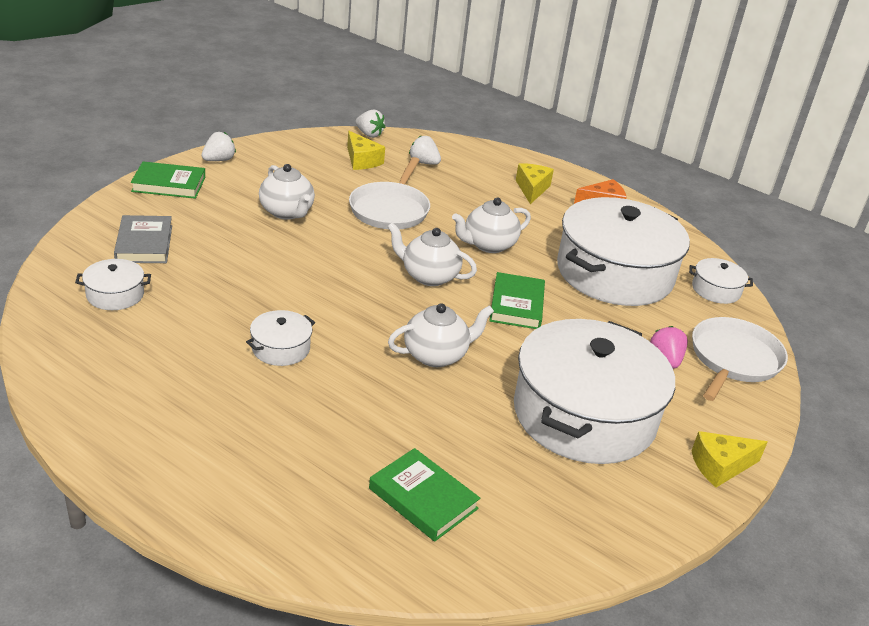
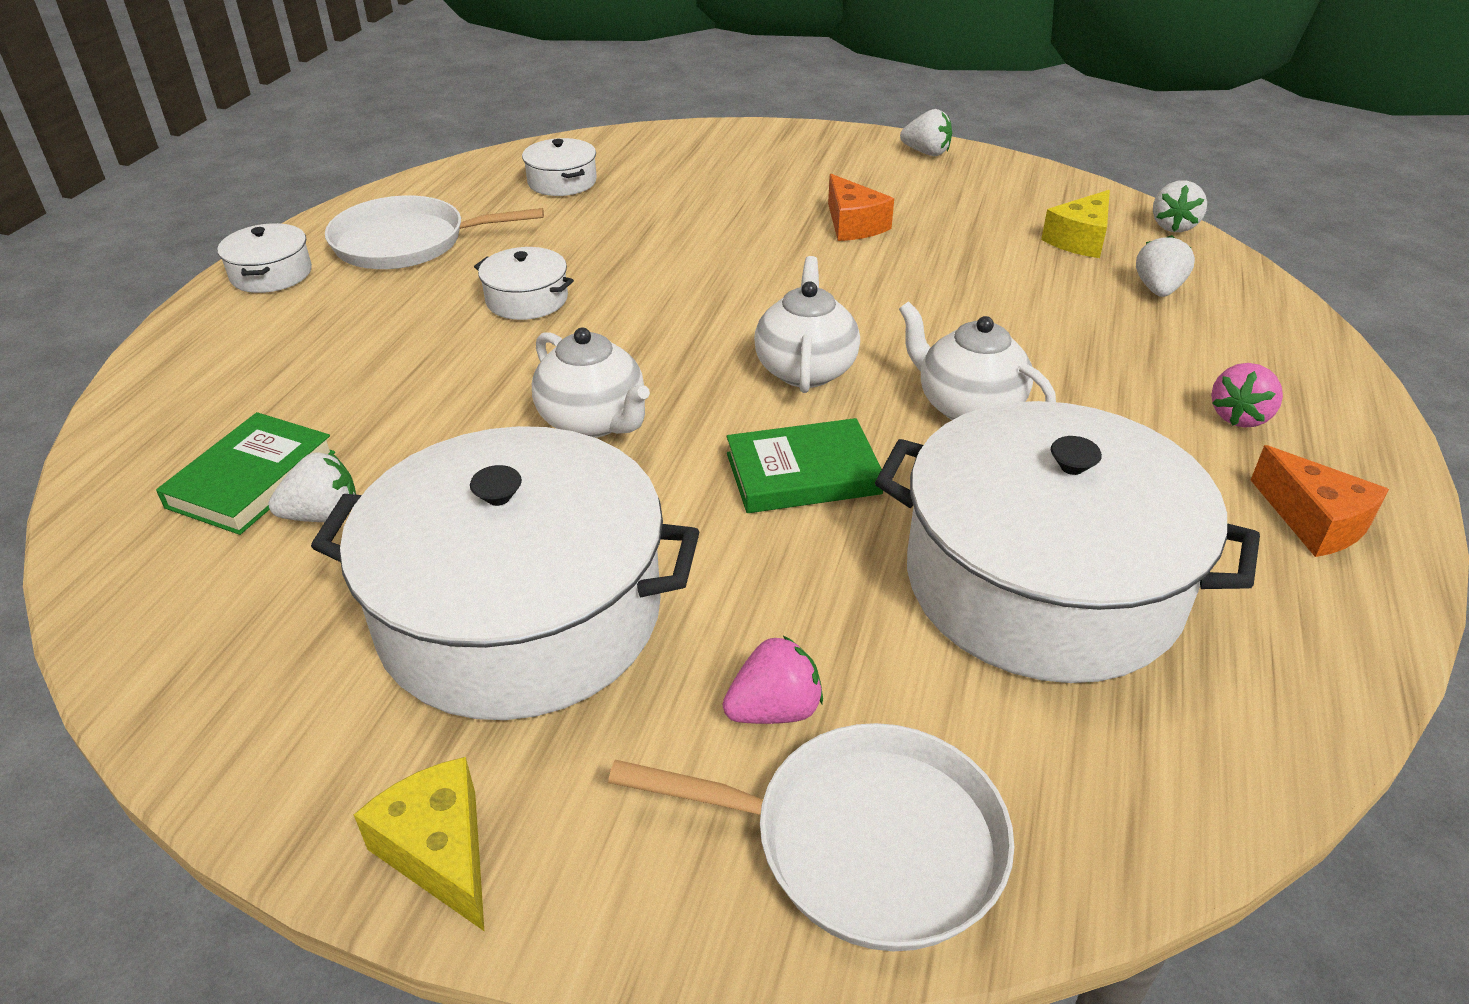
camera: 75 degrees right, 5 degrees up
(144, 244) = (679, 167): grey book -> none
(169, 184) = (826, 144): green book -> none
(287, 212) = (853, 225): white teapot -> orange cheese
(390, 209) = (964, 294): white pan -> white pan (407, 242)
(475, 472) = (323, 515): none -> white strawberry
(532, 189) = (1239, 417): yellow cheese -> pink strawberry
(716, 290) = (1156, 775): white pot -> white pot (271, 274)

